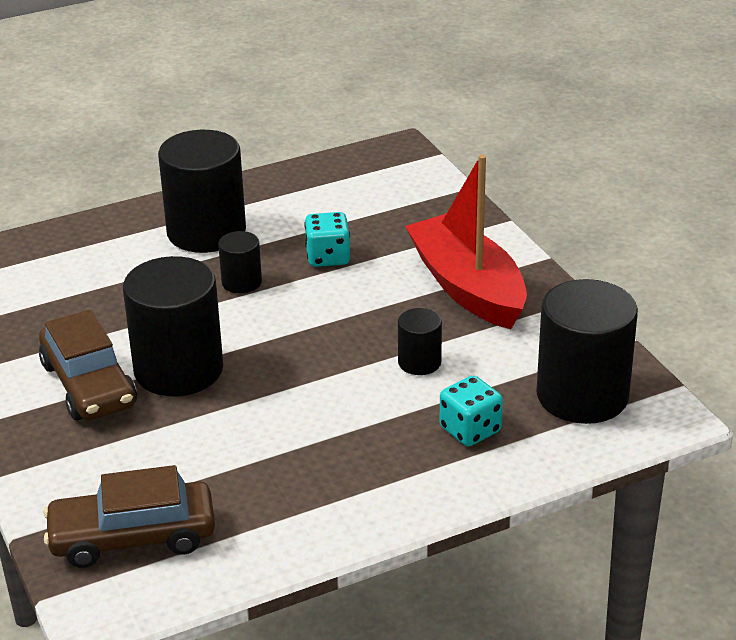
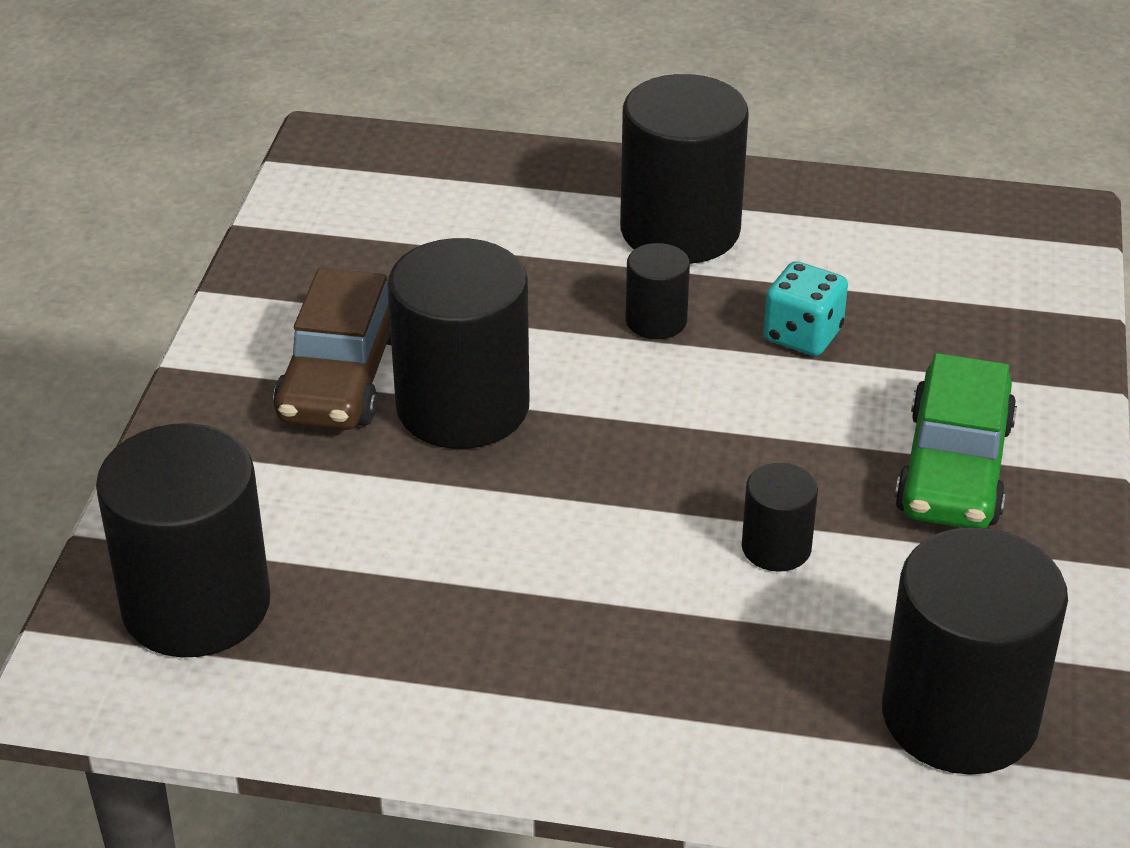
camera: 35 degrees right, 5 degrees up
(132, 537) = (196, 605): brown car -> black cylinder
(467, 287) = (953, 468): red boat -> green car
(470, 430) = (747, 683): turquoise dice -> none

